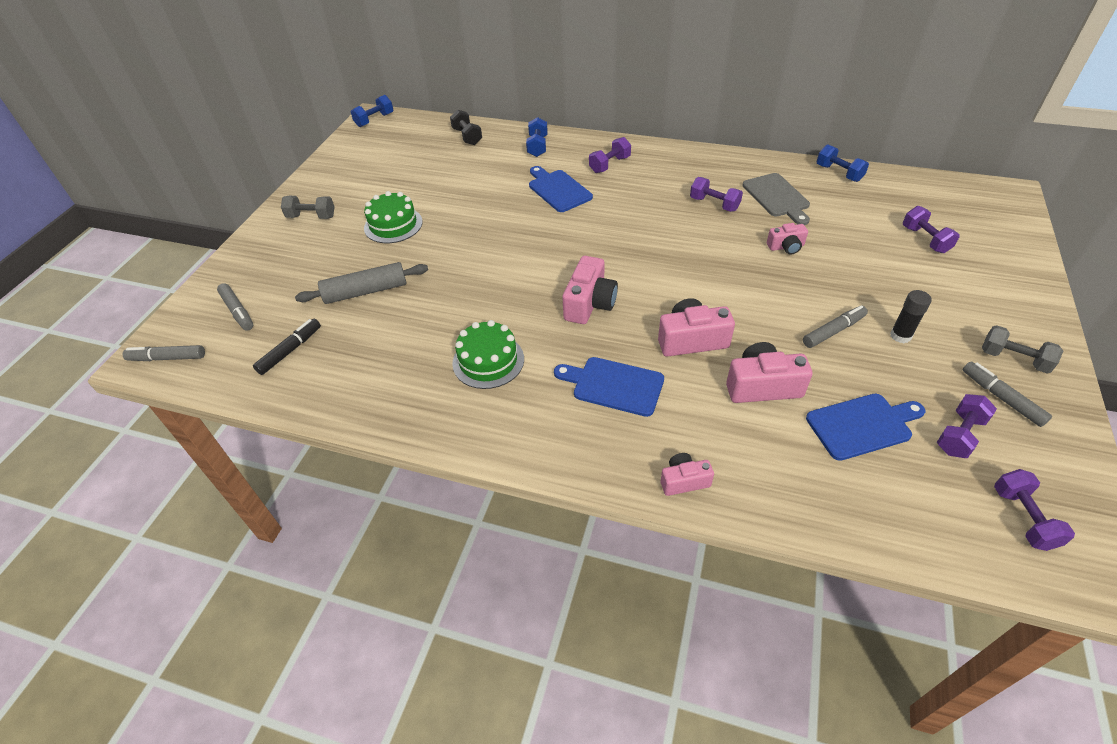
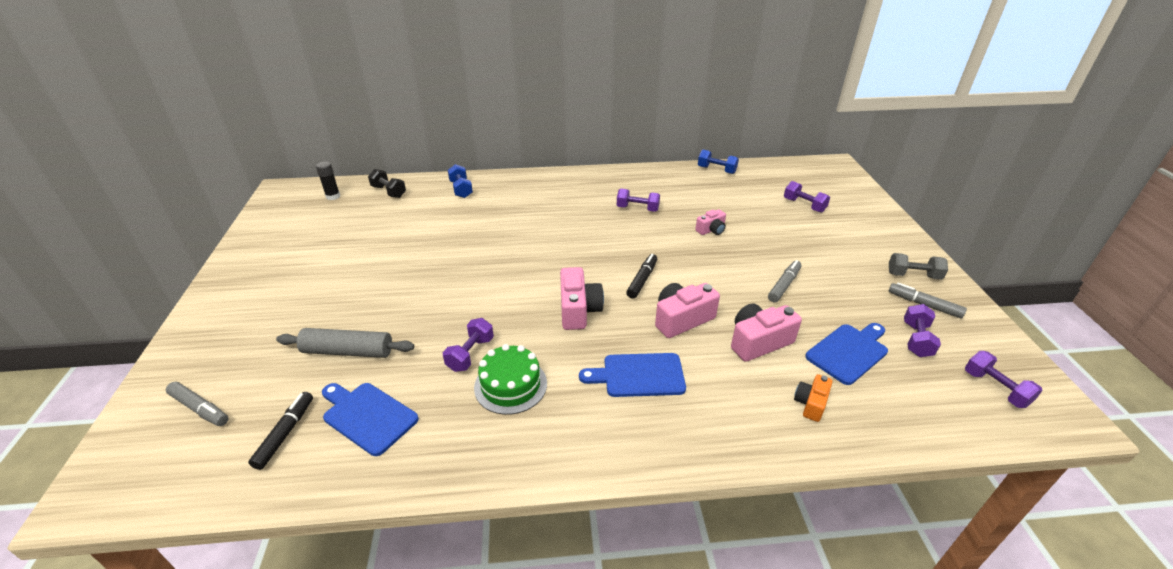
camera: 25 degrees left, 10 degrees down
(167, 358) = (122, 486): grey marker -> none
(311, 217) = (252, 292): grey dumbbell -> none
(366, 291) = (348, 351): grey rolling pin -> grey rolling pin turned 45 degrees clockwise
(374, 120) = (284, 192): blue dumbbell -> none
(393, 225) = (349, 282): green cake -> none
(558, 190) = (499, 221): blue cutting board -> blue cutting board (368, 416)
(609, 165) = (534, 193): purple dumbbell -> purple dumbbell (470, 354)
(673, 287) = (642, 280): none -> black marker
(684, 481) = (745, 441): pink camera -> none
(777, 197) = (682, 195): grey cutting board -> none
(779, 466) = (810, 403): none -> orange camera
(900, 336) = (831, 277): black glue stick -> black glue stick (333, 196)

